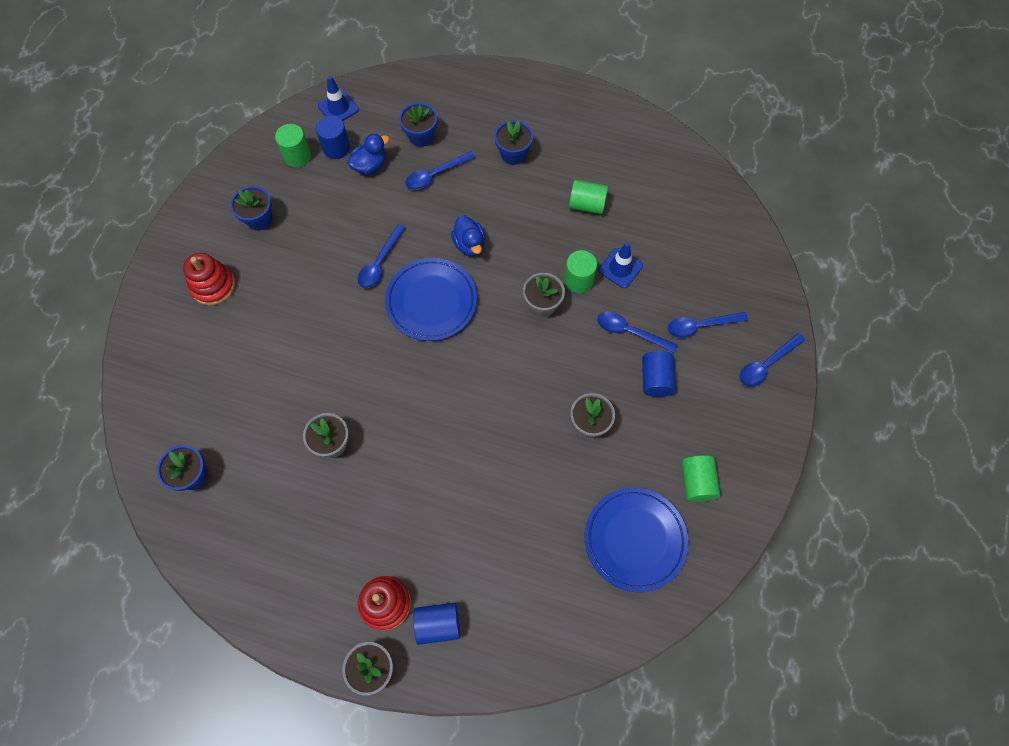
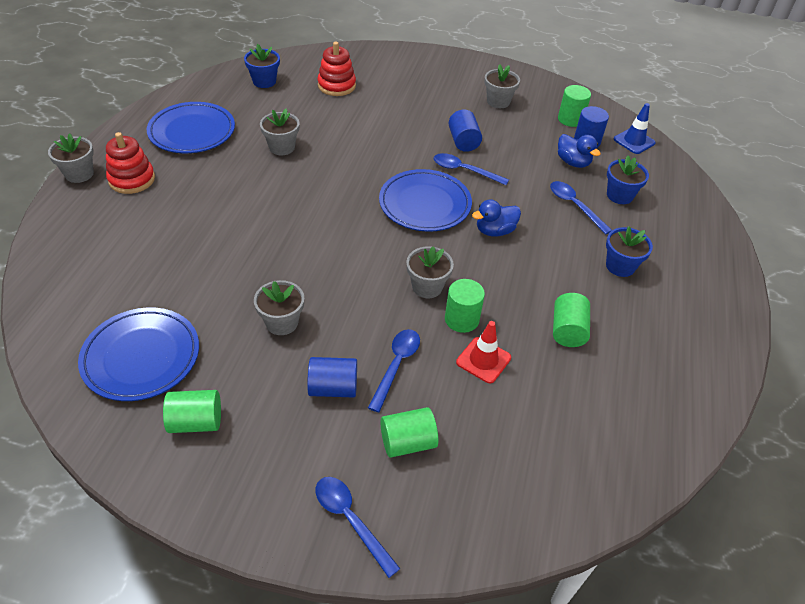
camera: 85 degrees right, 20 degrees down
(213, 286) = (430, 82): red stacking toy -> red stacking toy (336, 85)
(259, 219) = (498, 101): blue flower pot -> grey flower pot
(296, 549) = (192, 132): none -> blue plate
(438, 624) = (102, 210): blue cylinder -> blue cylinder (463, 141)
(620, 268) = (483, 360): blue traffic cone -> red traffic cone
(700, 326) = (407, 442): blue spoon -> green cylinder

